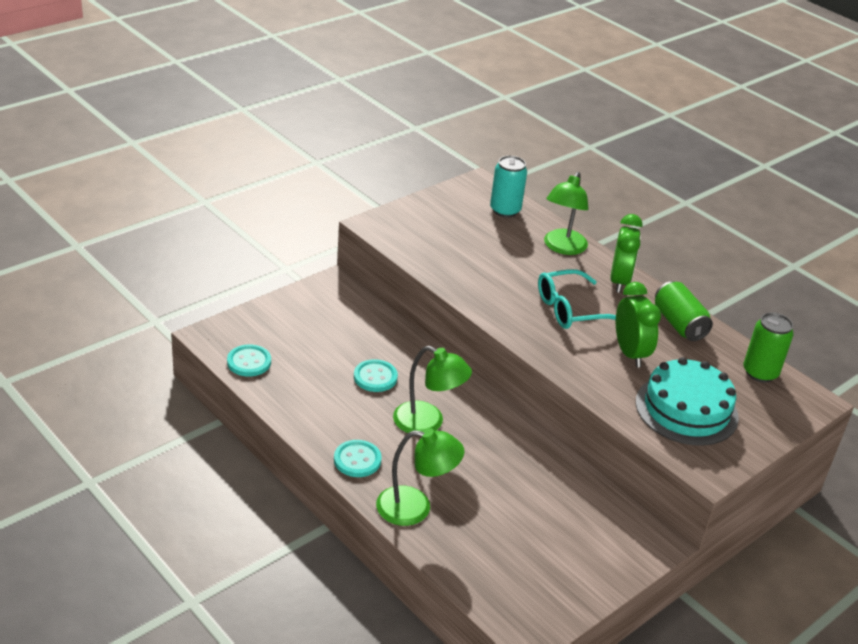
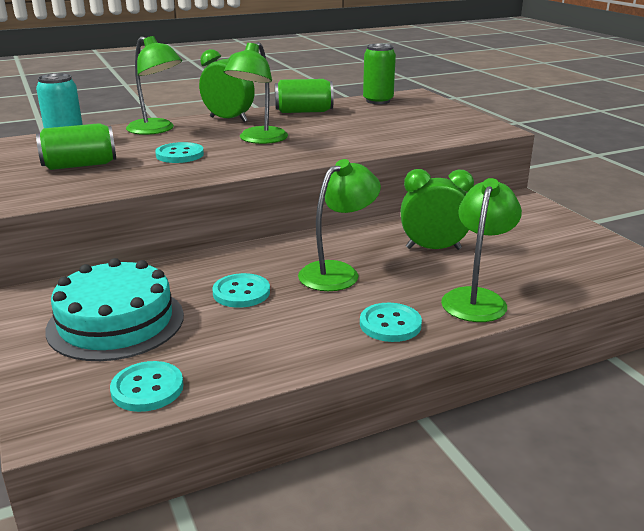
camera: 70 degrees left, 10 degrees down
(456, 233) = (80, 165): none -> green can
(506, 275) = (180, 155): none -> turquoise button
(570, 310) = (258, 139): turquoise glasses -> green lamp
(630, 353) = (335, 130): green clock -> green clock (433, 248)
(686, 409) = (418, 124): turquoise cake -> turquoise cake (116, 322)

